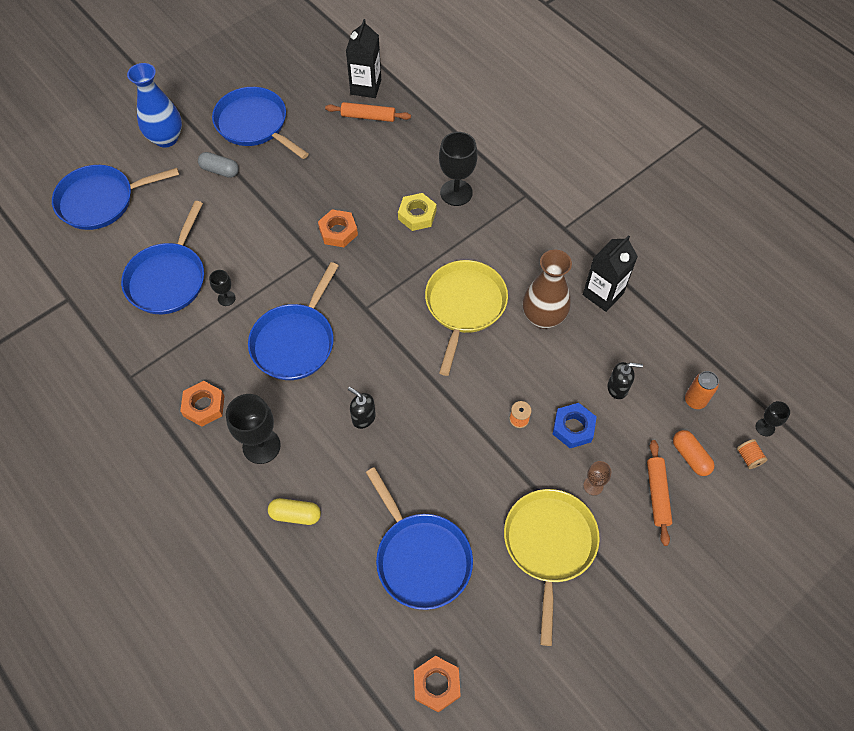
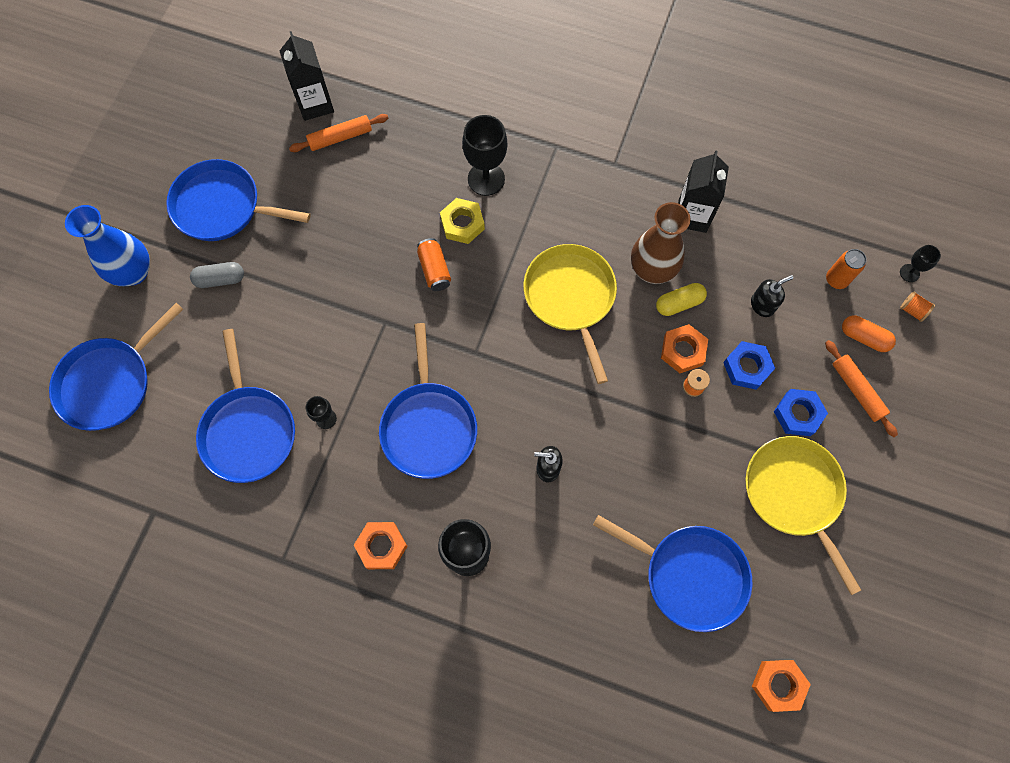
camera: 30 degrees left, 10 degrees up
(295, 515) = (547, 603): yellow capsule -> yellow capsule (679, 303)
(338, 231) = (393, 283): orange nut -> orange nut (683, 351)
(374, 236) = (434, 270): none -> orange can
(593, 485) = (798, 414): brown goblet -> blue nut

